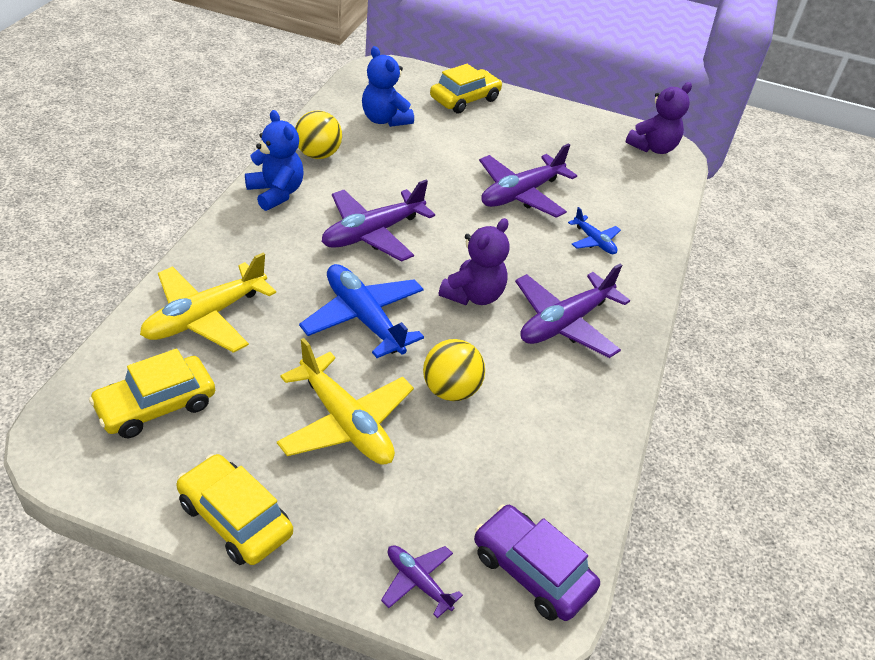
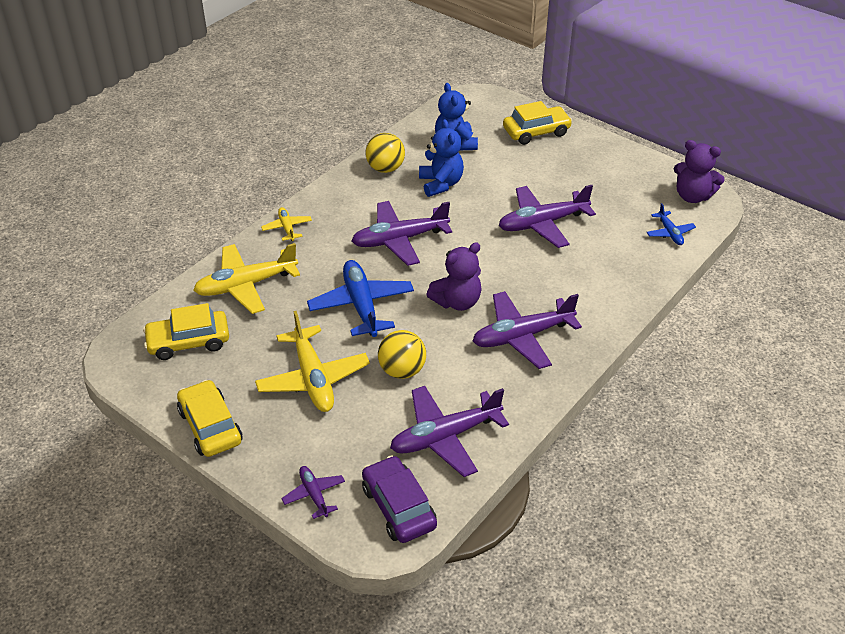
camera: 25 degrees right, 0 degrees up
(228, 238) = (287, 228): none -> yellow plane
(276, 193) = (338, 197): blue teddy bear -> blue teddy bear (441, 184)
(541, 463) = (445, 437): none -> purple plane
(594, 241) = (586, 273): blue plane -> blue plane (669, 233)
(653, 148) = (692, 196): purple teddy bear -> purple teddy bear turned 45 degrees clockwise

